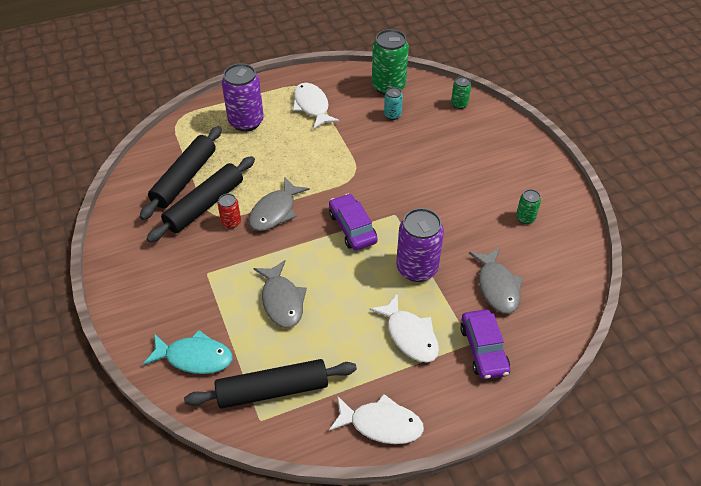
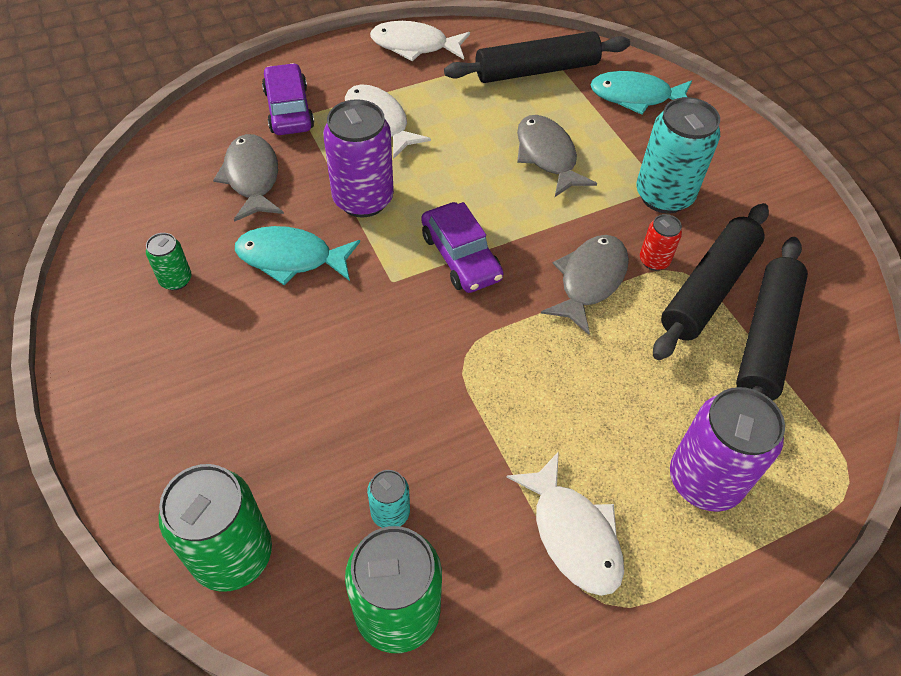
camera: 175 degrees right, 5 degrees up
(207, 266) = (664, 196): none -> turquoise can
(458, 229) = (291, 258): none -> turquoise fish
(459, 104) = (232, 555): green can -> green can, size x2.01

